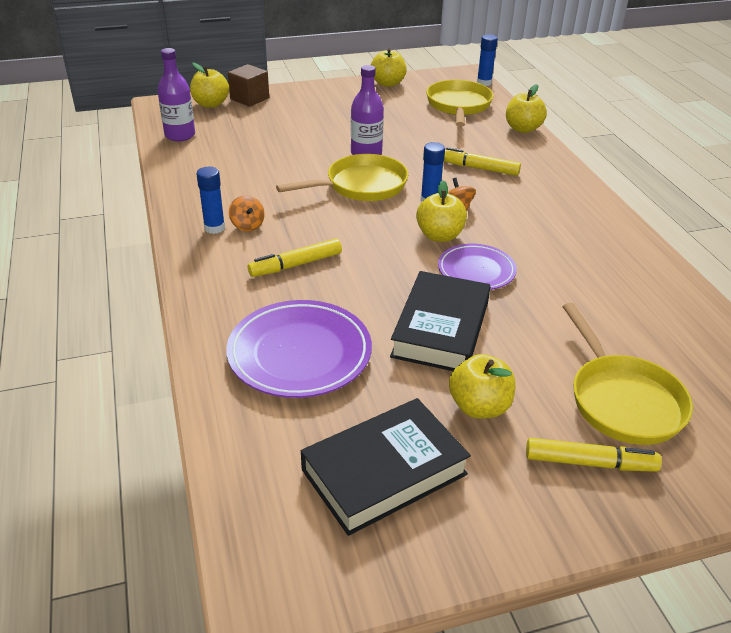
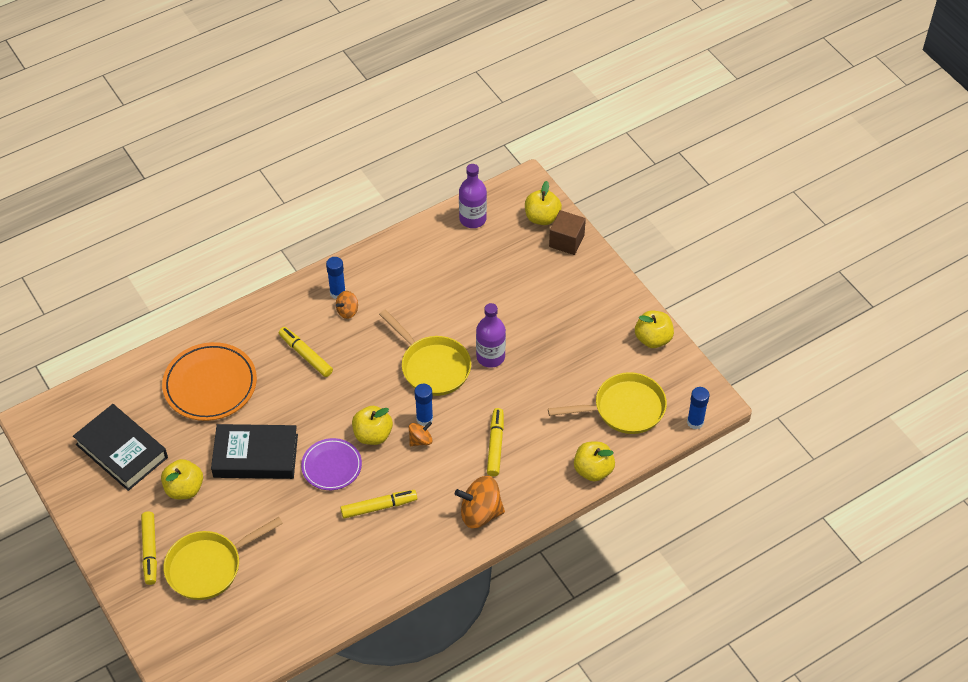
camera: 75 degrees right, 15 degrees up
(299, 353) = (210, 385): purple plate -> orange plate
(543, 247) = (379, 507): none -> yellow marker
(562, 189) = (480, 513): none -> orange spinning top

